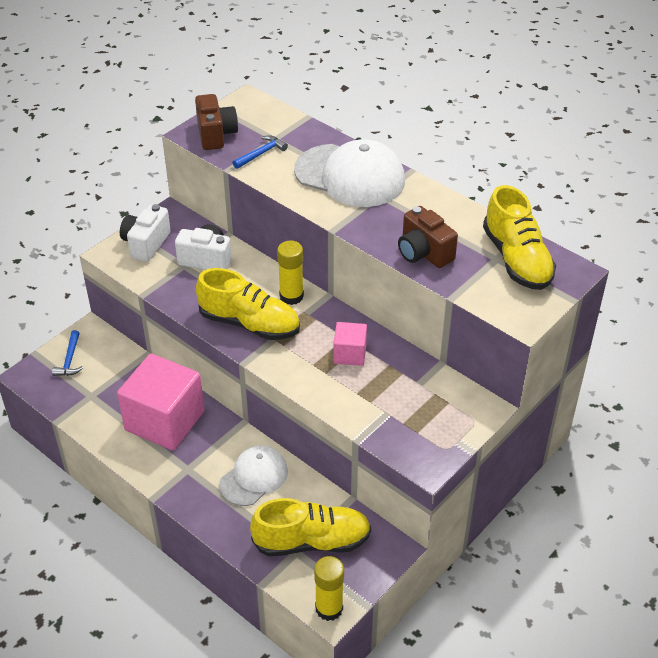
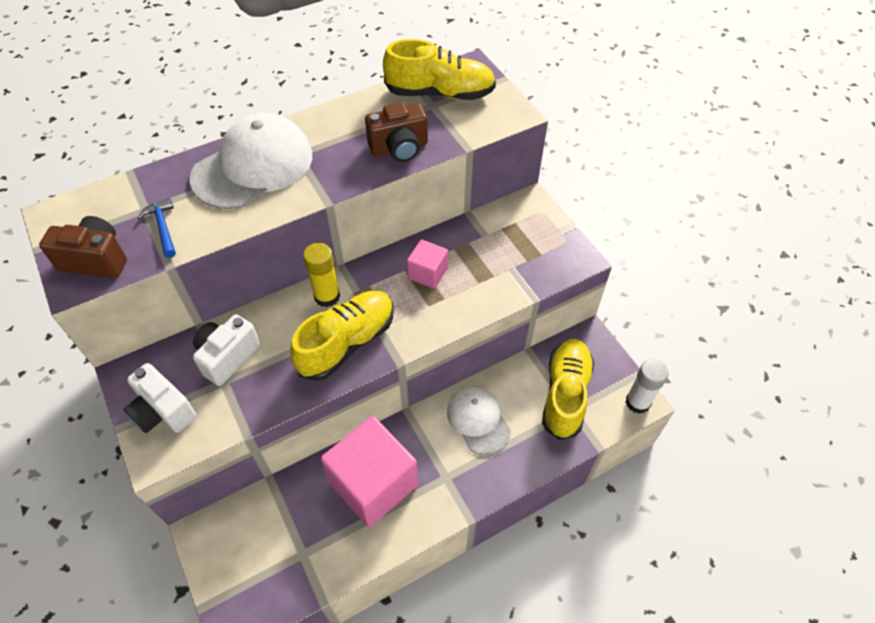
camera: 70 degrees left, 10 degrees up
(70, 360) = (235, 566): blue hammer -> none
(329, 608) = (637, 402): yellow glue stick -> white glue stick

